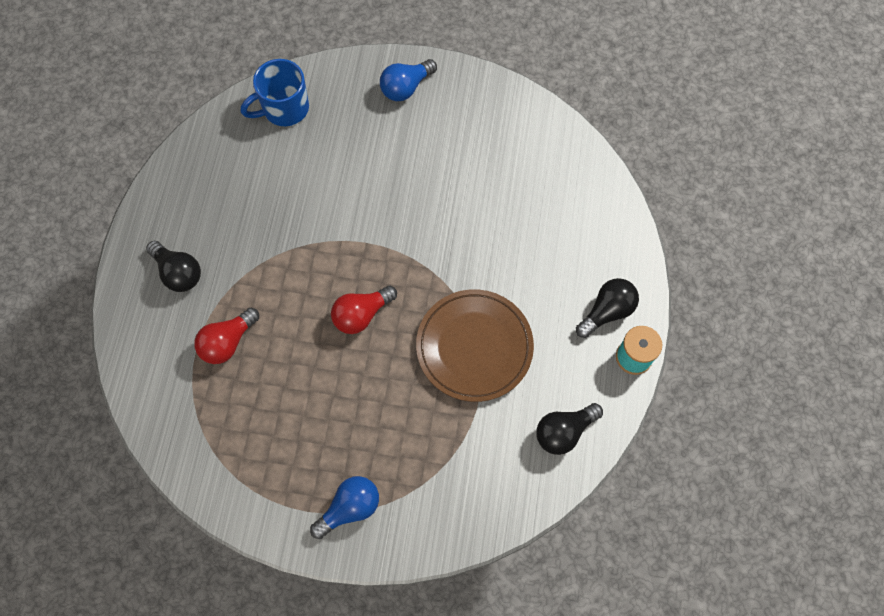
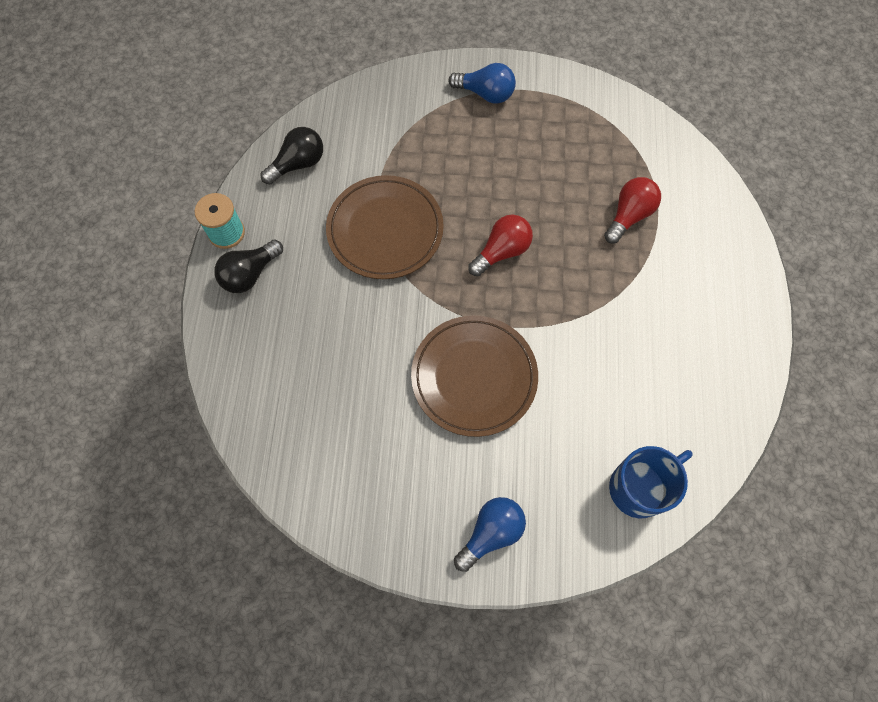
camera: 175 degrees right, 0 degrees up
(178, 273) = (700, 278): black light bulb -> none
(350, 508) = (485, 93): blue light bulb -> blue light bulb turned 120 degrees counterclockwise
(404, 201) = (474, 377): none -> brown plate

